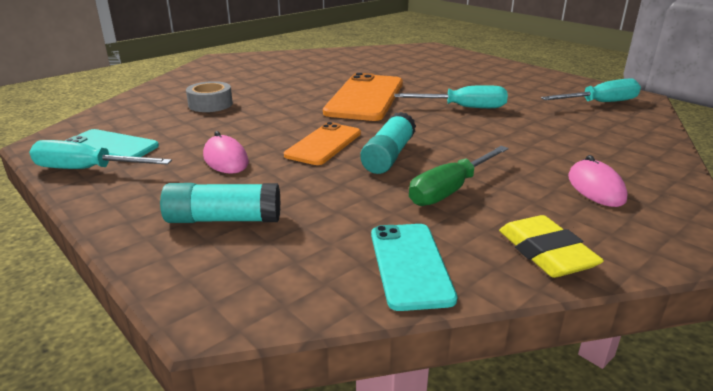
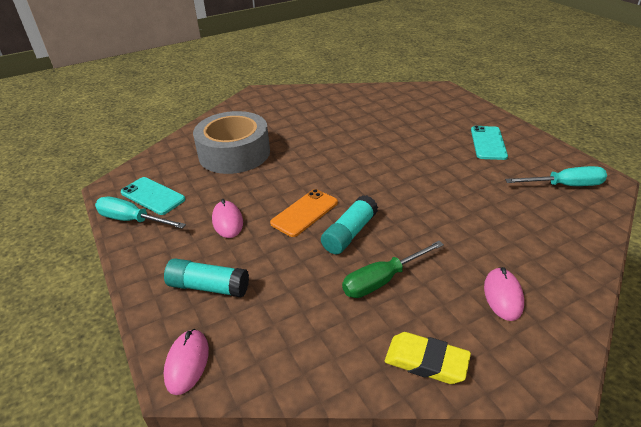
camera: 15 degrees right, 10 degrees up
(210, 104) = (234, 153): grey tape -> grey tape, size x2.10
(222, 298) = (187, 363): none -> pink mouse
(365, 98) = (358, 157): orange phone -> none
(410, 265) = (320, 355): turquoise phone -> turquoise phone (488, 143)
(463, 107) = (436, 179): turquoise screwdriver -> none
(546, 253) = (426, 361): yellow eraser -> yellow eraser turned 60 degrees counterclockwise

